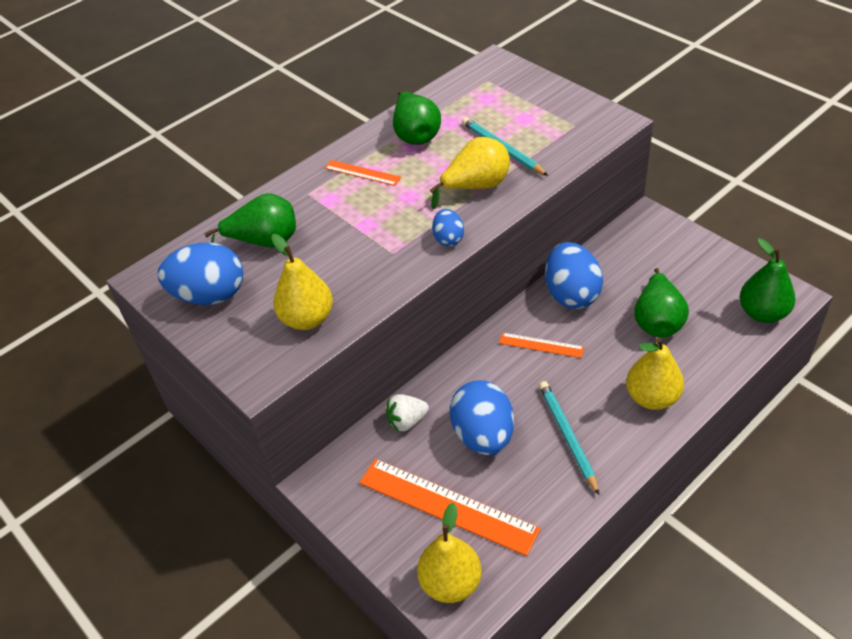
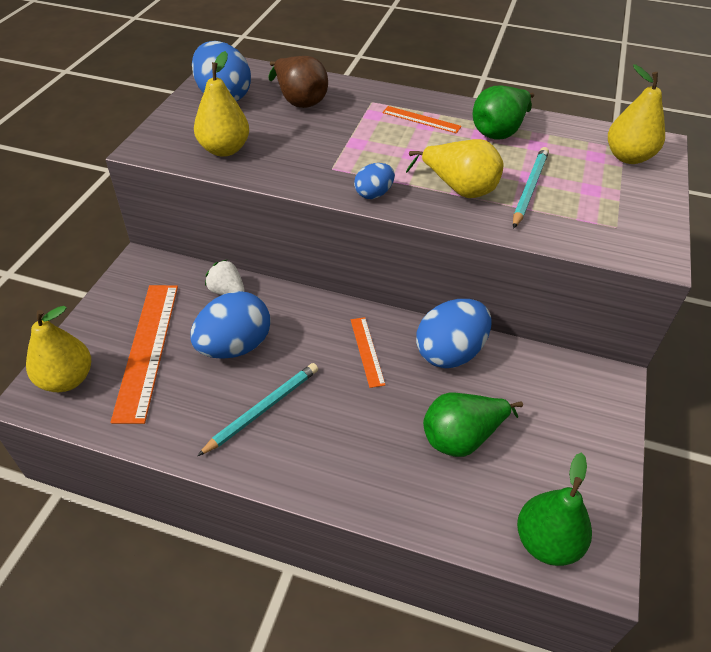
camera: 55 degrees right, 0 degrees up
(264, 241) = (299, 100): green pear -> brown pear
(362, 173) = (421, 119): orange ruler -> orange ruler turned 60 degrees counterclockwise
(652, 397) = (350, 465): yellow pear -> yellow pear (628, 157)

